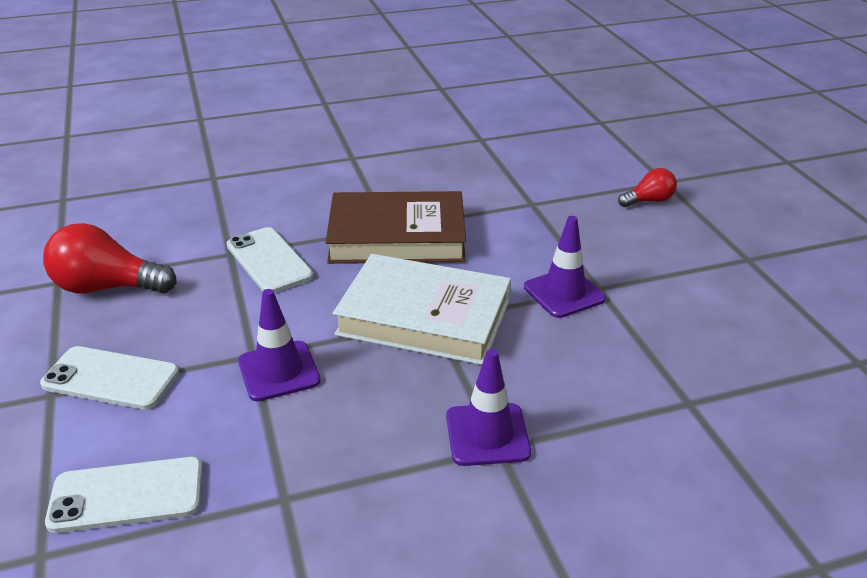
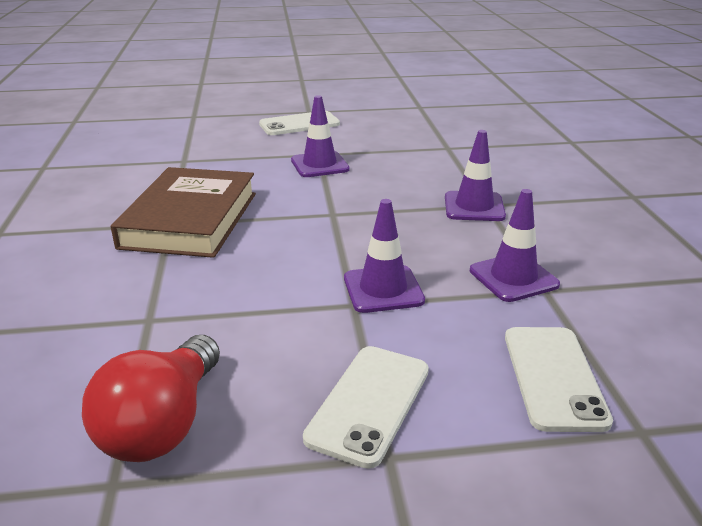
camera: 80 degrees left, 5 degrees down
(269, 261) = (184, 292): white phone -> white phone (299, 124)
(309, 470) = (513, 278): none -> purple traffic cone
(424, 317) = (327, 217): white book -> none
(649, 201) = (216, 124): red light bulb -> none

